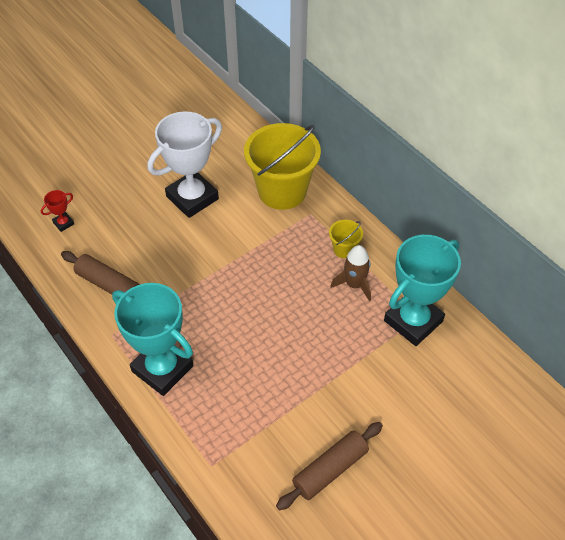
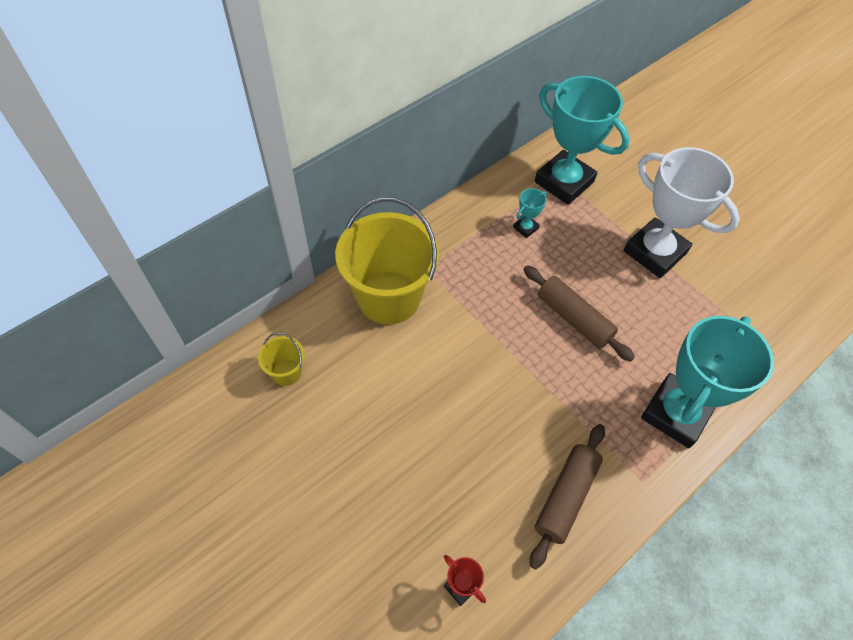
camera: 95 degrees left, 5 degrees up
(192, 198) = (403, 404): white trophy -> white trophy (654, 252)
(330, 469) = (744, 252): brown rolling pin -> brown rolling pin (573, 318)
(344, 249) = (477, 236): yellow bucket -> yellow bucket (286, 372)
(354, 284) = (525, 228): brown rocket -> turquoise trophy

